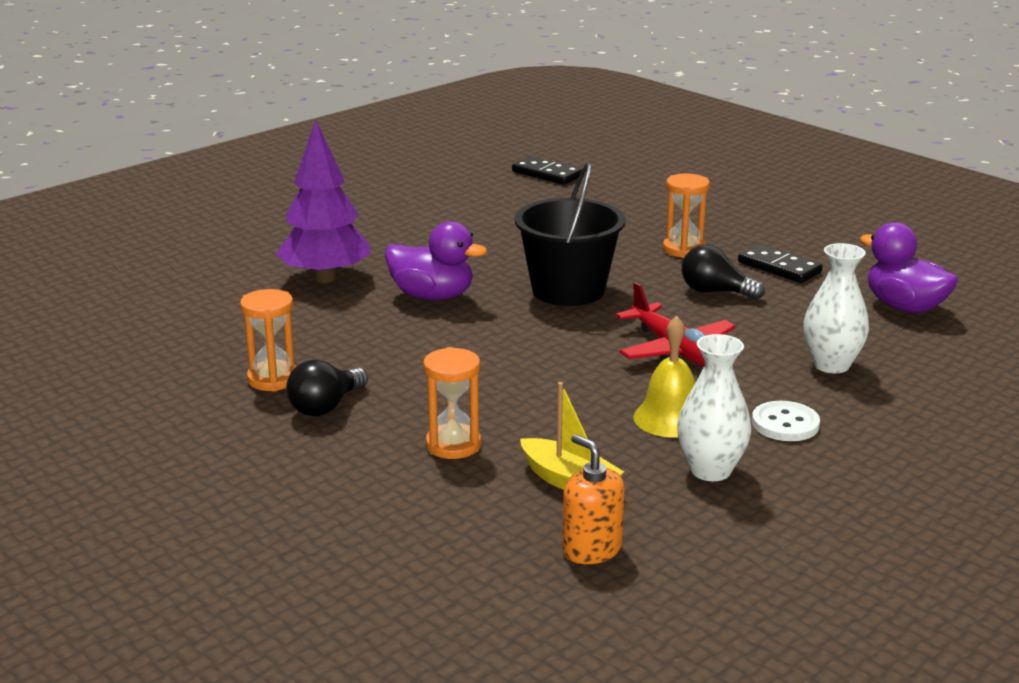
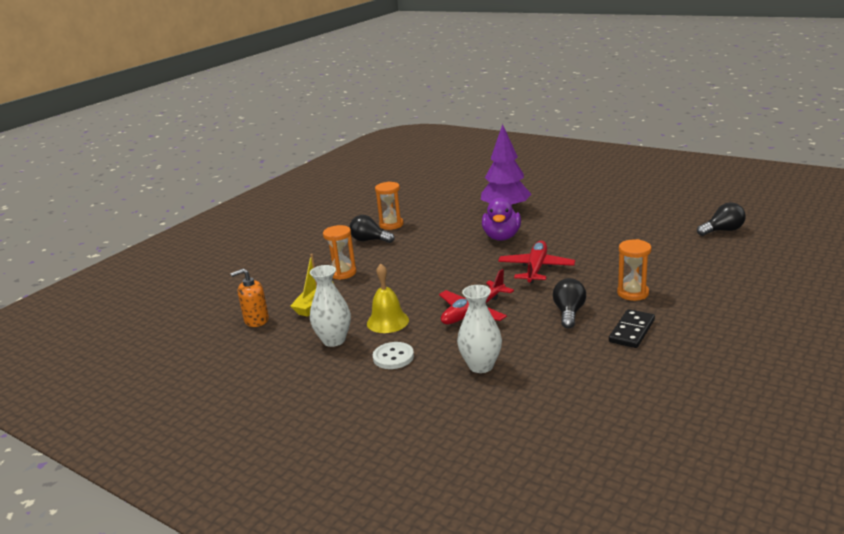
camera: 80 degrees right, 0 degrees up
(547, 174) = (722, 230): black domino -> black light bulb
(568, 290) = (536, 269): black bucket -> red plane
(591, 549) = (256, 320): orange soap dispenser -> orange soap dispenser turned 150 degrees counterclockwise
(904, 307) = (598, 389): purple duck -> none

